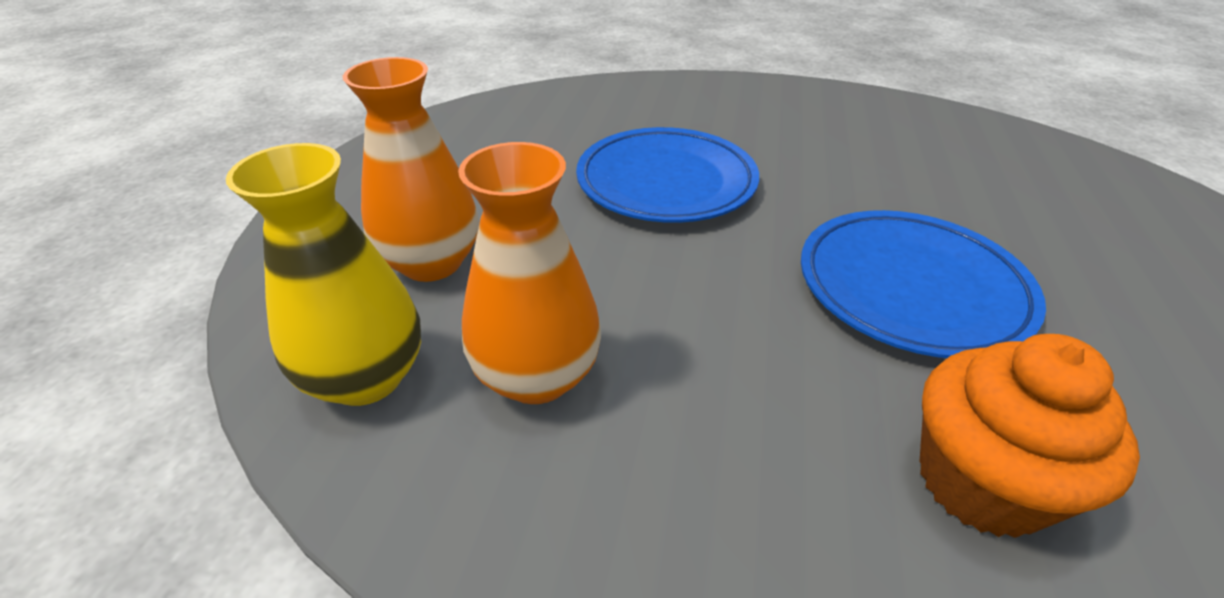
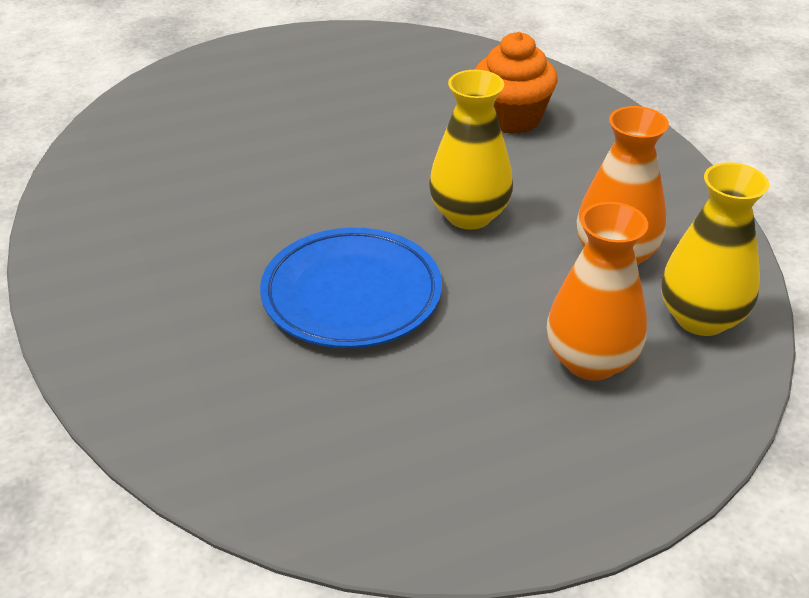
camera: 125 degrees left, 0 degrees up
(727, 298) = (469, 215): none -> yellow vase
(911, 288) = (383, 156): blue plate -> none

